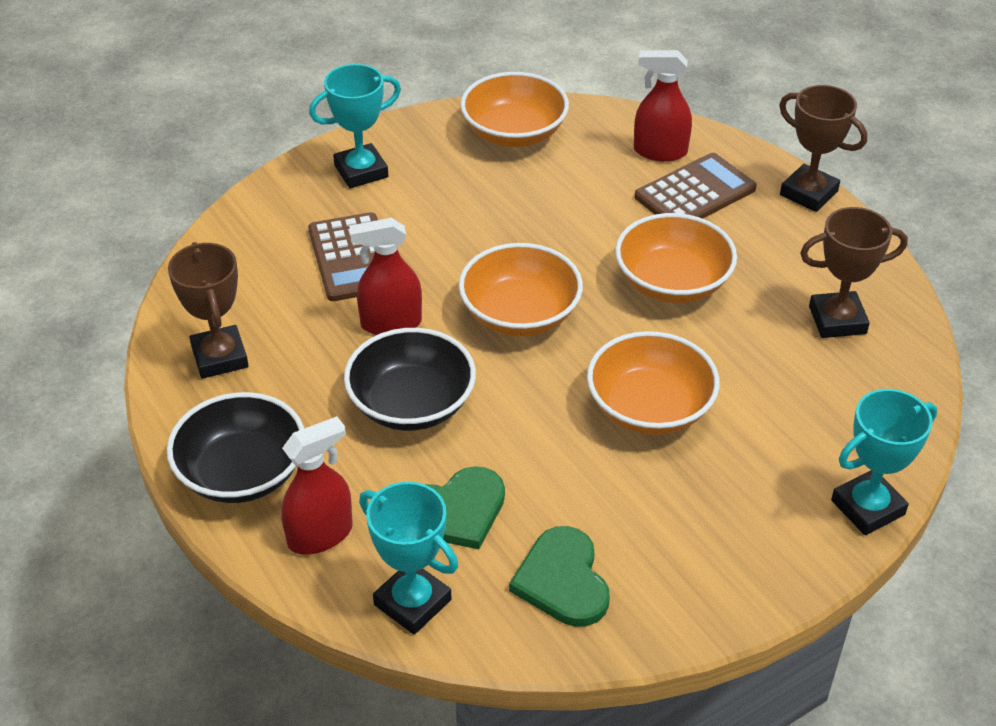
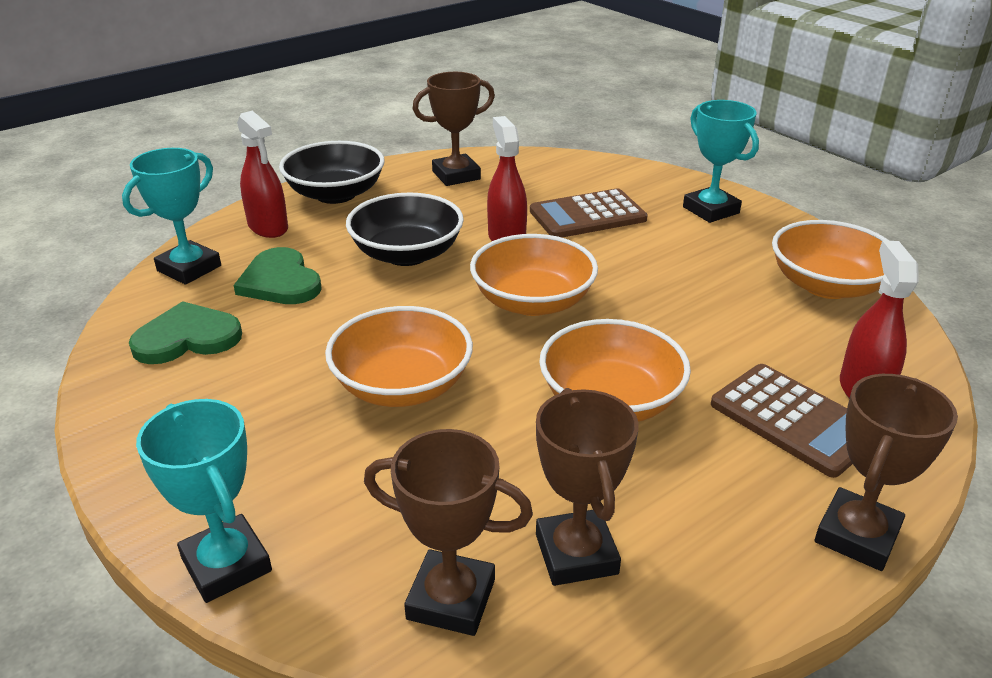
camera: 85 degrees right, 10 degrees down
(883, 384) = (451, 599): none -> brown trophy

